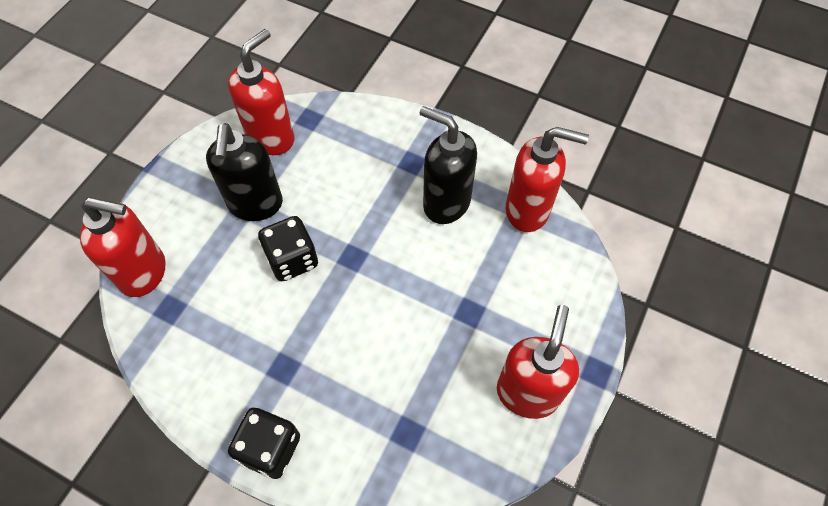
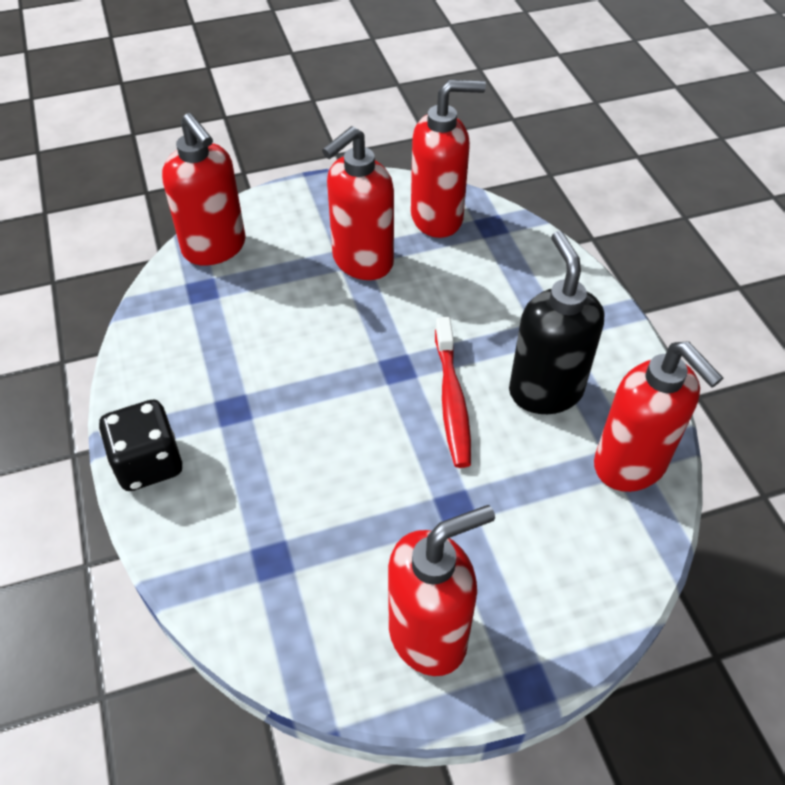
camera: 45 degrees right, 10 degrees down
(255, 204) = (362, 261): black soap dispenser -> red soap dispenser
(292, 259) = (342, 328): black dice -> none
(403, 251) = (452, 400): none -> red toothbrush

